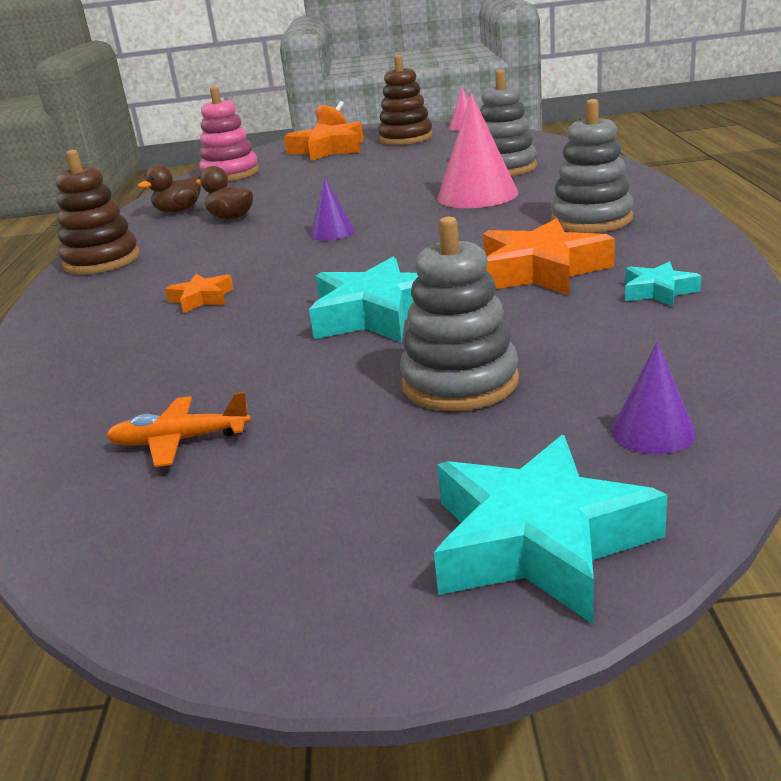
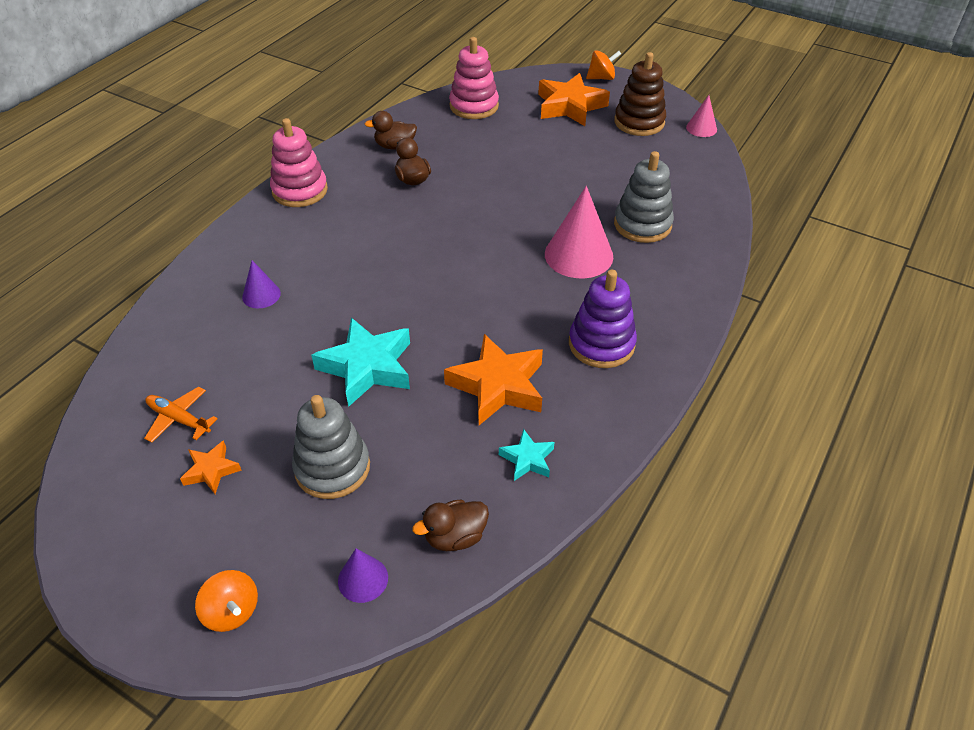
camera: 30 degrees right, 20 degrees up
(102, 261) = (300, 190): brown stacking toy -> pink stacking toy
(202, 299) = (306, 280): orange star -> orange star (211, 470)
(332, 232) = (445, 245): purple cone -> purple cone (261, 295)
(539, 542) = (232, 611): turquoise star -> orange spinning top
(591, 220) = (601, 344): grey stacking toy -> purple stacking toy
(690, 359) = (455, 537): none -> brown duck

